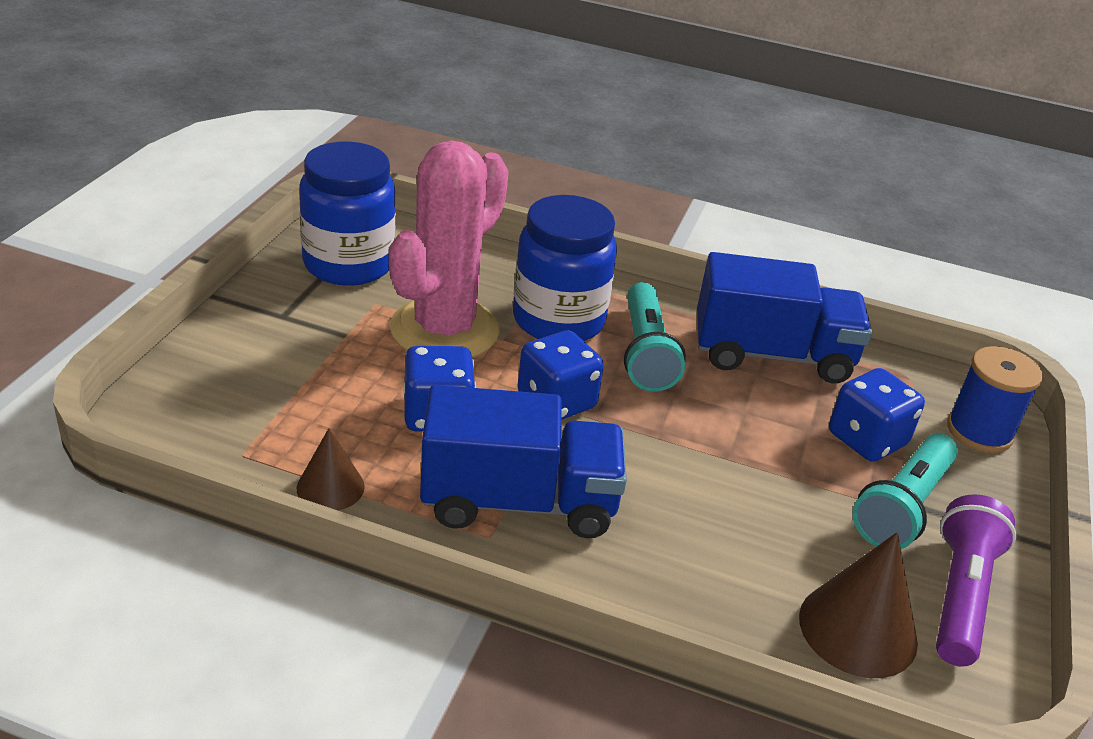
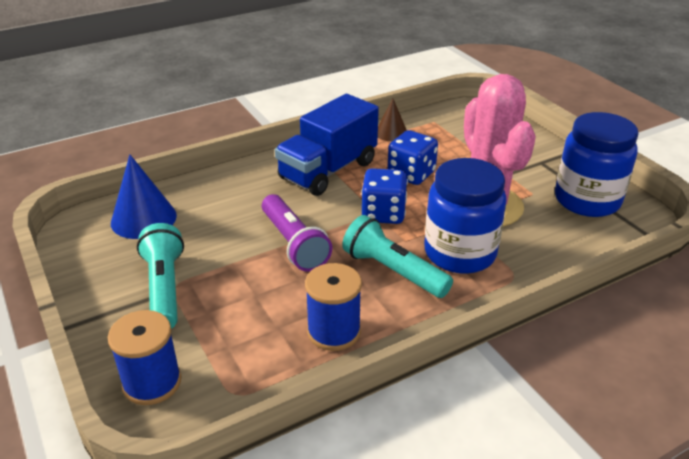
camera: 135 degrees right, 0 degrees up
(772, 355) = (334, 331): blue truck -> blue spool
(858, 629) = (143, 219): brown cone -> blue cone
(866, 439) = (218, 315): blue dice -> none
(960, 595) = (104, 263): purple flashlight -> purple flashlight (294, 244)

